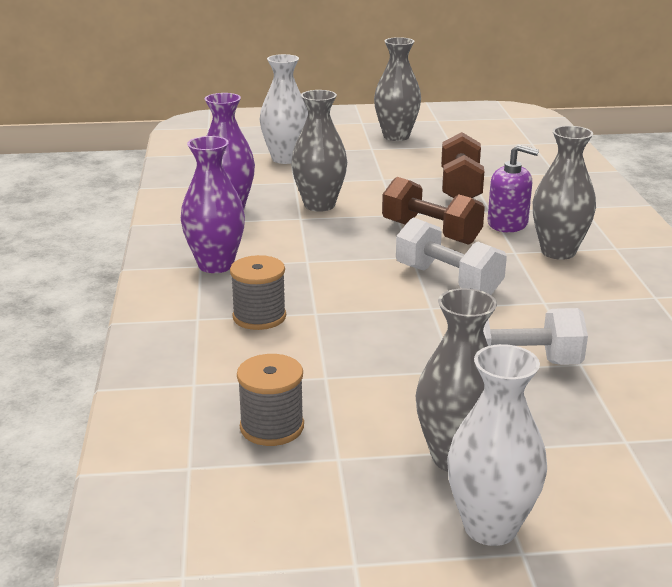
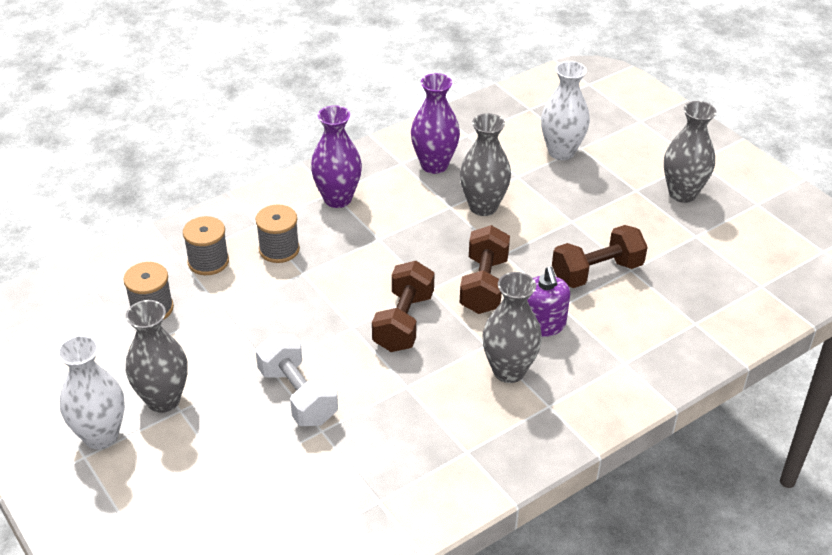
camera: 60 degrees right, 15 degrees up
(227, 365) = (208, 261): none -> grey spool
(448, 280) = (403, 322): white dumbbell -> brown dumbbell

